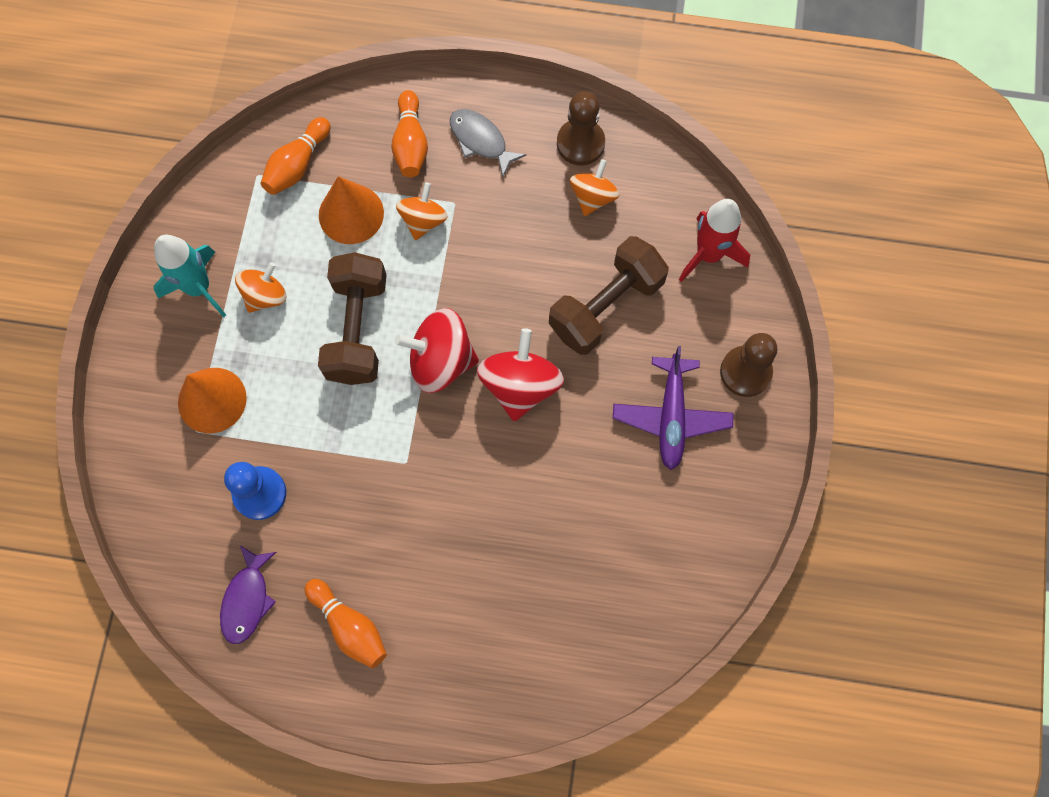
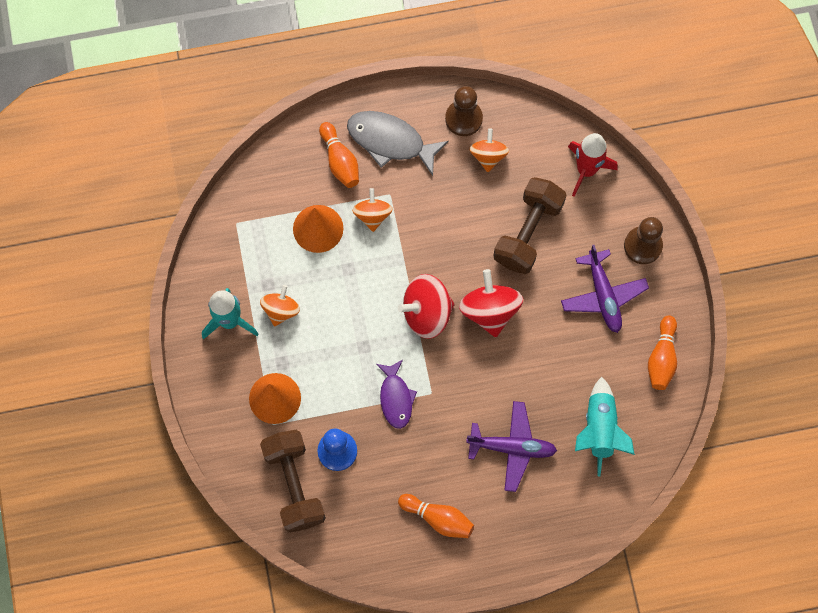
camera: 20 degrees left, 0 degrees up
(247, 599) = (360, 526): purple fish -> purple fish (396, 398)
(297, 165) = (263, 205): orange bowling pin -> orange bowling pin (661, 358)
(357, 329) = (357, 311): brown dumbbell -> brown dumbbell (294, 485)
(479, 569) = (512, 447): none -> purple plane
(481, 141) = (390, 141): grey fish -> grey fish, size x1.52
(601, 586) = (599, 429): none -> turquoise rocket

